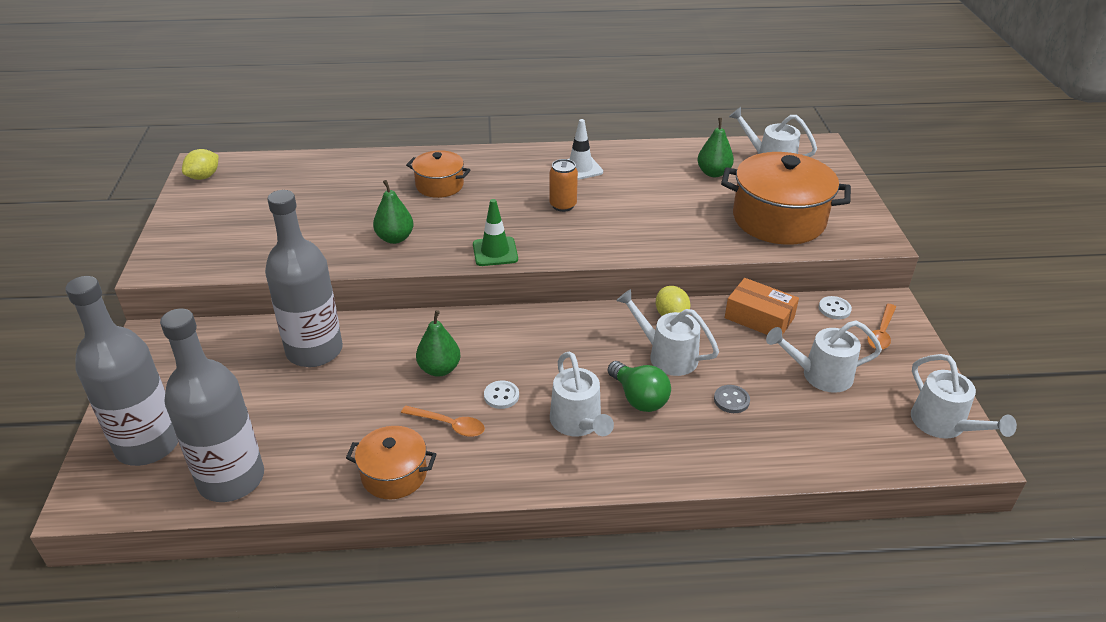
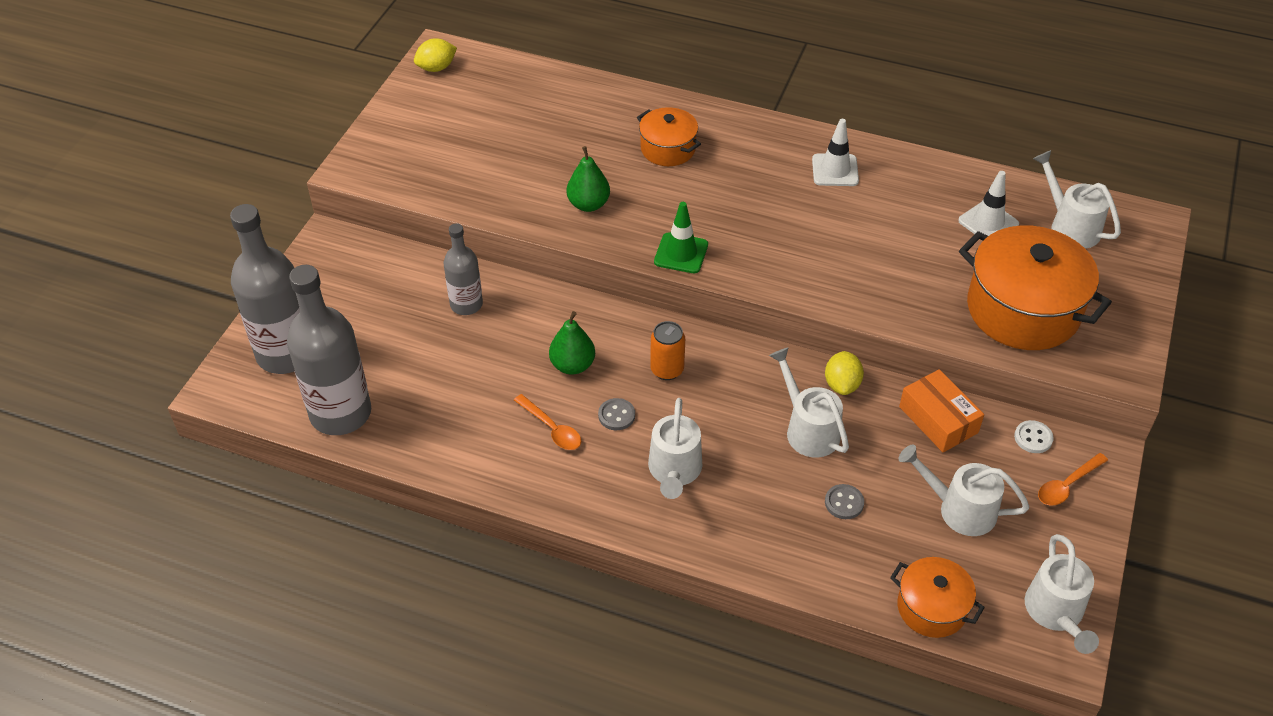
camera: 25 degrees right, 10 degrees up
(314, 350) = (466, 304): grey bottle -> grey bottle, size x0.57
(394, 474) = (478, 461): orange pot -> orange pot (931, 608)
(501, 396) = (616, 415): white button -> grey button
(563, 205) = (786, 215): orange can -> orange can (667, 370)
(639, 398) = (750, 466): green light bulb -> none
(713, 173) = (988, 222): green pear -> white traffic cone

